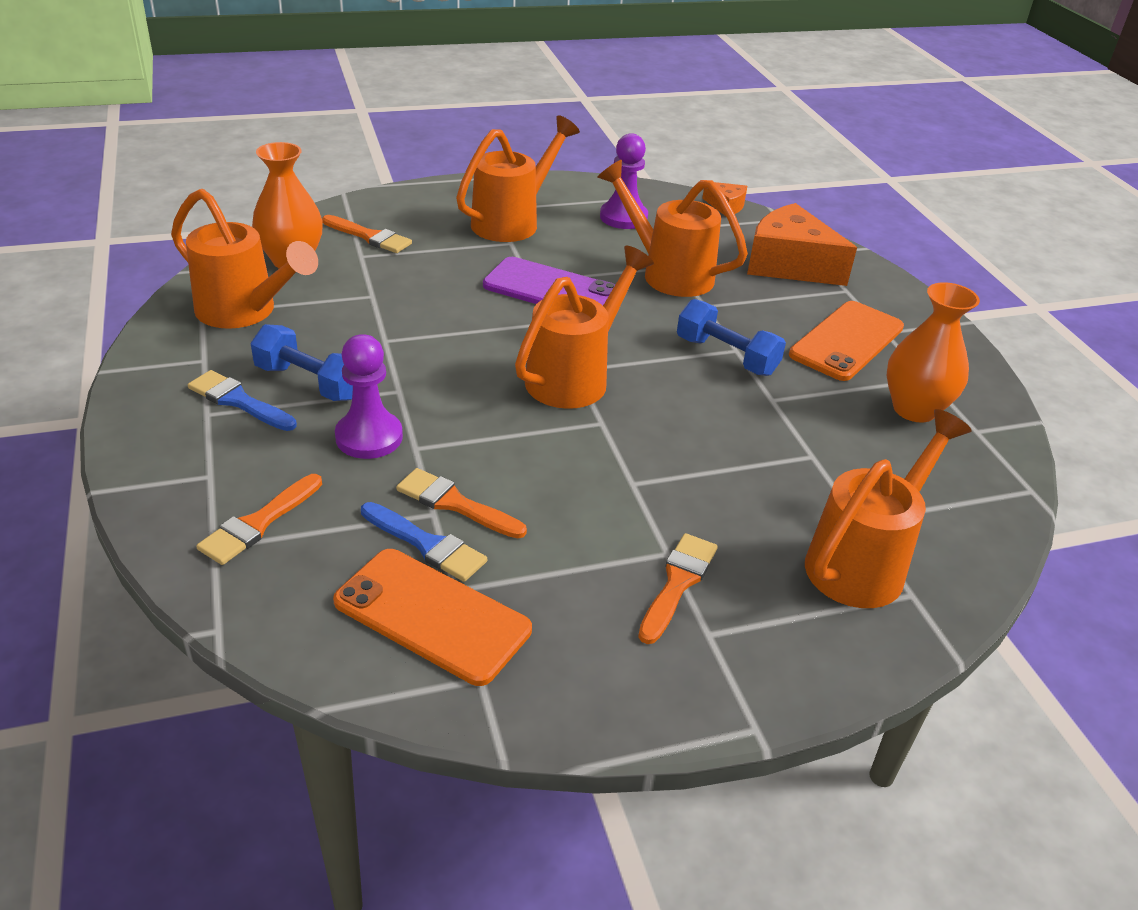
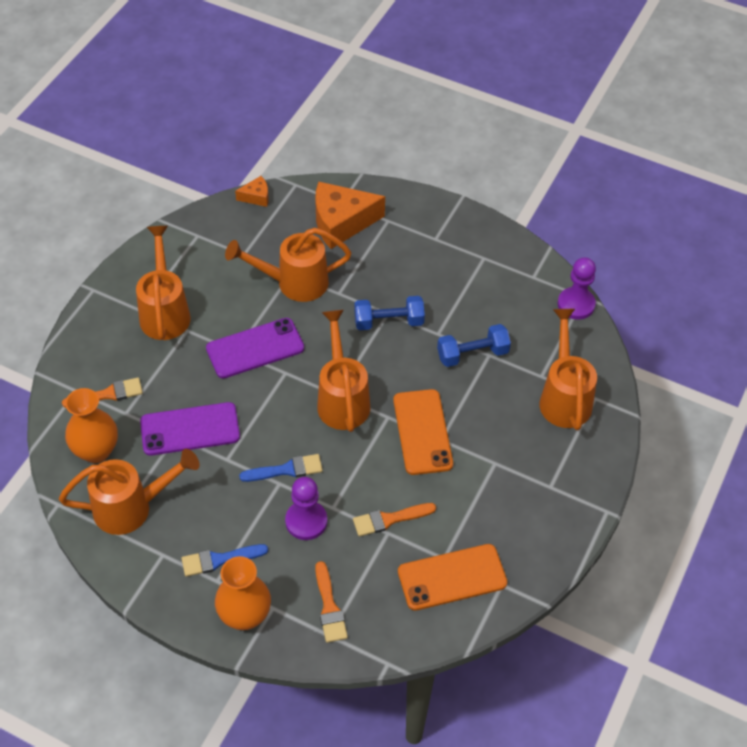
camera: 45 degrees left, 15 degrees up
(309, 382) = (233, 518): blue dumbbell -> blue dumbbell (472, 354)
(392, 300) = (190, 429): none -> purple phone
(426, 544) = (406, 549): blue brush -> blue brush (286, 470)
(623, 217) = (217, 255): purple pawn -> purple pawn (576, 304)
(677, 583) = (515, 474): orange brush -> none
(846, 341) = (426, 261): orange phone -> orange phone (422, 432)
(914, 409) = (498, 285): orange vase -> orange vase (245, 616)

